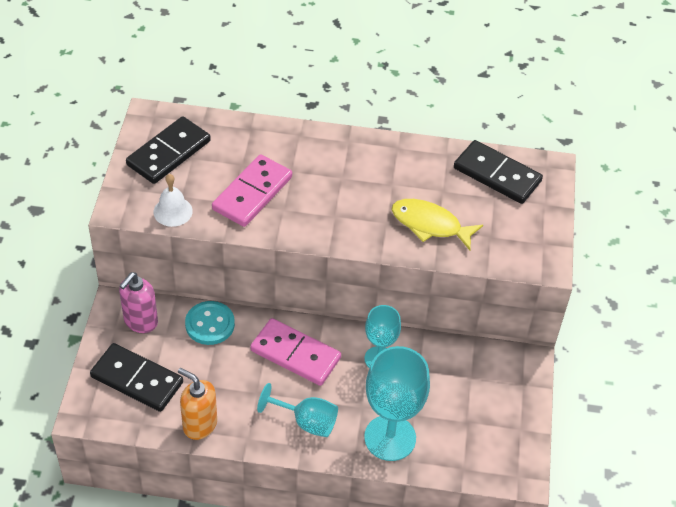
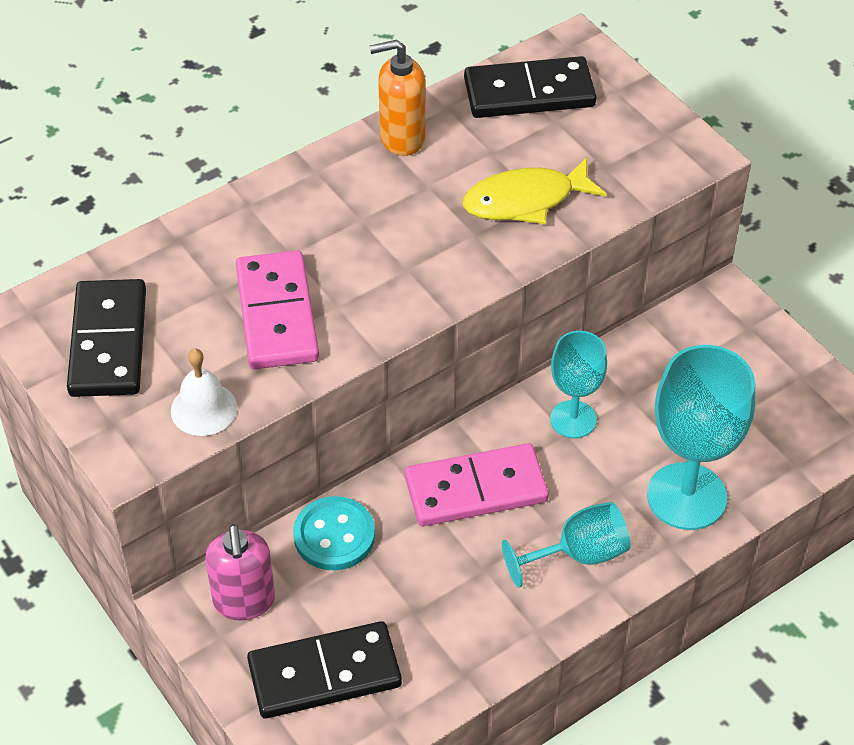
camera: 40 degrees left, 0 degrees up
(199, 425) = (463, 662): orange soap dispenser -> orange soap dispenser (401, 138)

